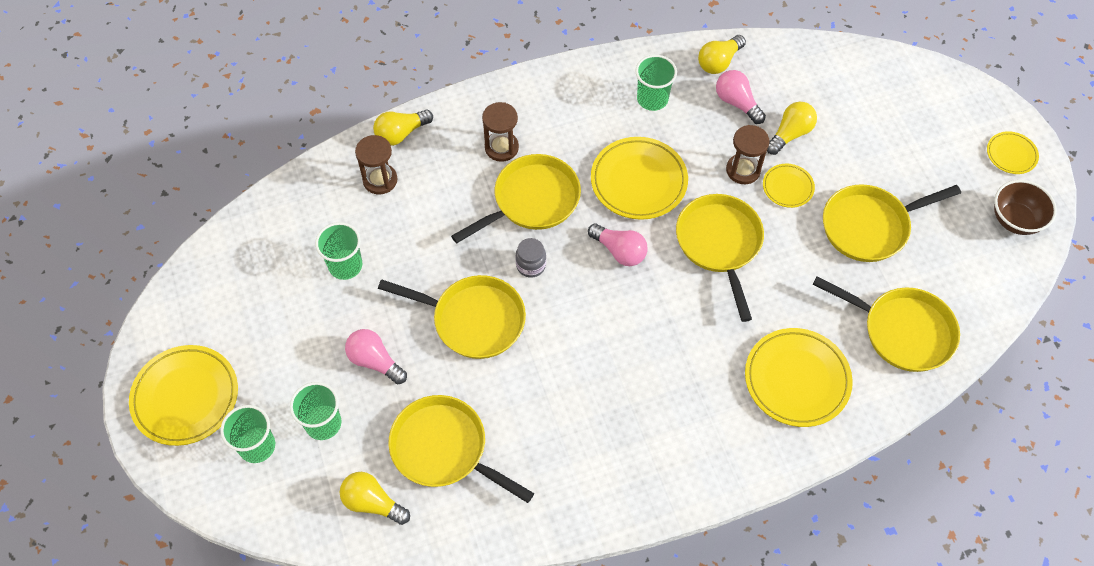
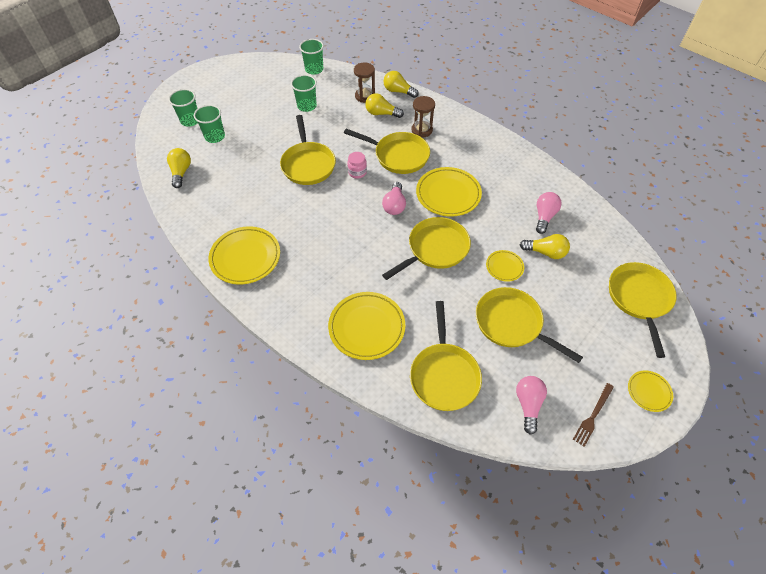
camera: 60 degrees right, 5 degrees down
(185, 397) = (202, 88): yellow plate -> yellow plate (245, 257)
(375, 361) = (260, 139): pink light bulb -> pink light bulb (528, 404)
(445, 449) = (225, 186): yellow pan -> yellow pan (639, 299)
(531, 265) = (357, 172): grey jar -> pink jar
(652, 99) = (510, 177): green cup -> green cup (314, 69)
(719, 62) = (566, 196): yellow light bulb -> yellow light bulb (381, 113)
(743, 170) = (497, 239): brown hourglass -> none
(1015, 220) = (593, 416): brown bowl -> brown fork

